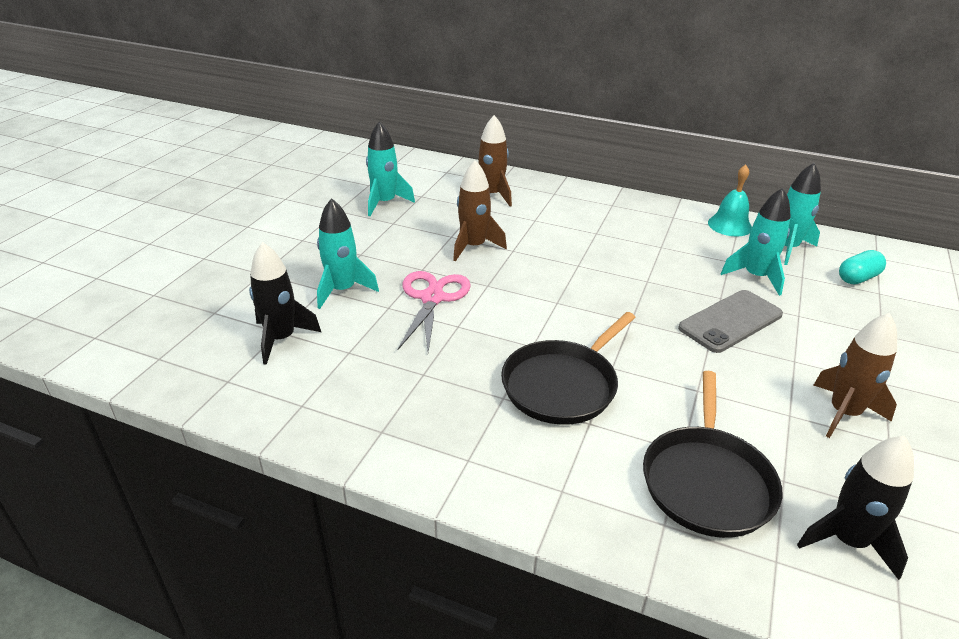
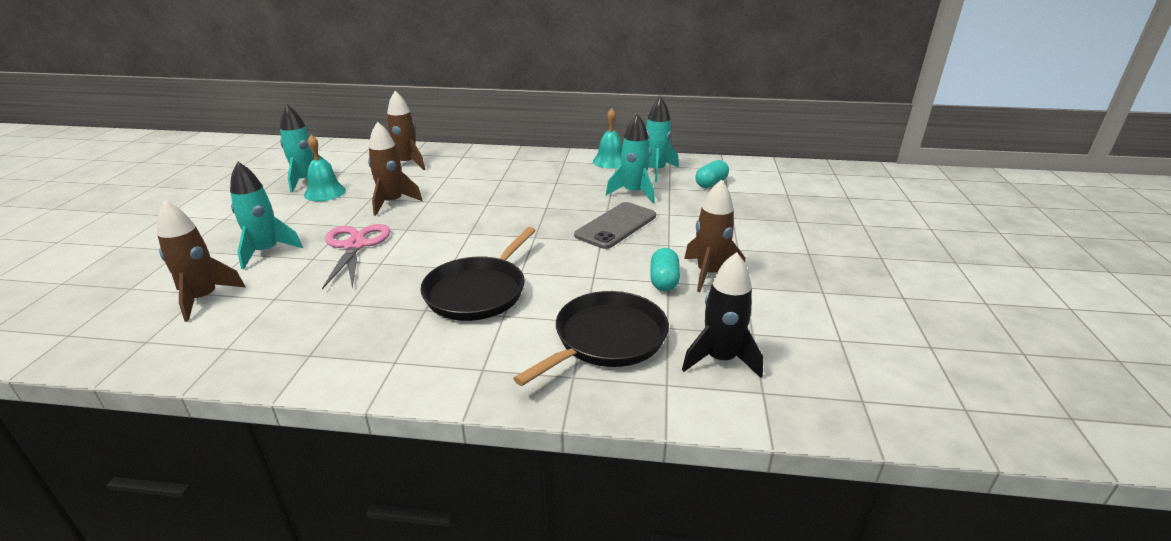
camera: 15 degrees left, 5 degrees down
(281, 339) = (204, 298): black rocket -> brown rocket
(403, 221) = (325, 192): none -> turquoise bell
(707, 481) = (606, 339): black pan -> black pan turned 135 degrees counterclockwise
(784, 412) = (664, 281): none -> turquoise capsule

